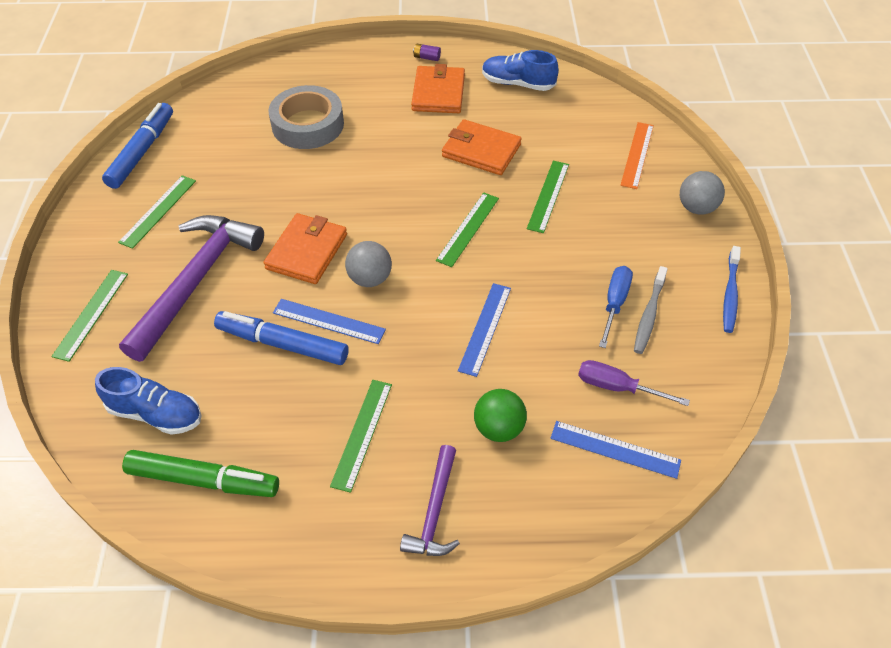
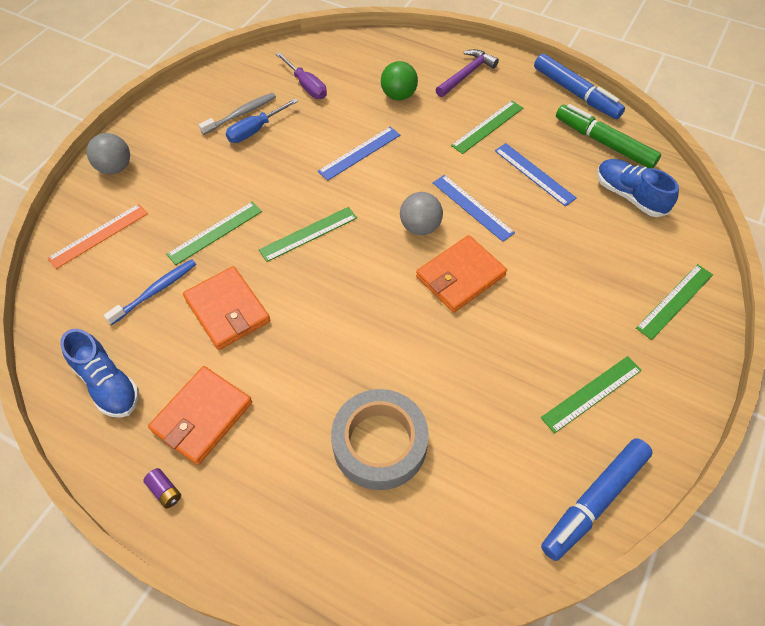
camera: 150 degrees left, 5 degrees up
(196, 281) = (571, 291): purple hammer -> none
(282, 344) = (516, 205): blue marker -> blue marker (576, 93)
(615, 449) = (339, 60): blue ruler -> blue ruler (534, 174)
(730, 294) = (173, 103): blue toothbrush -> blue toothbrush (155, 291)

